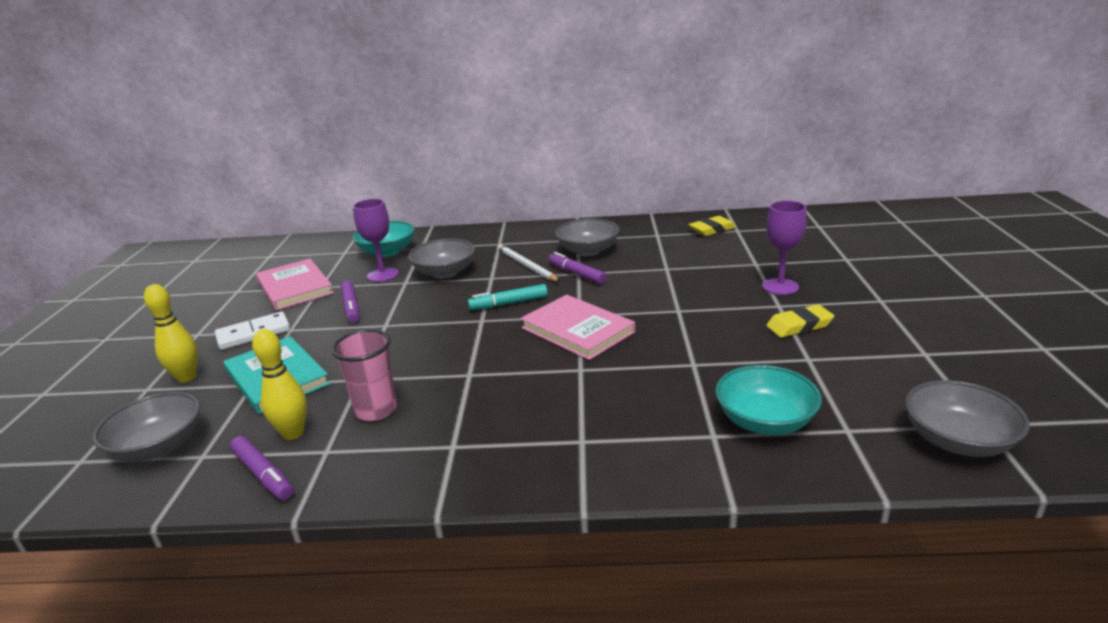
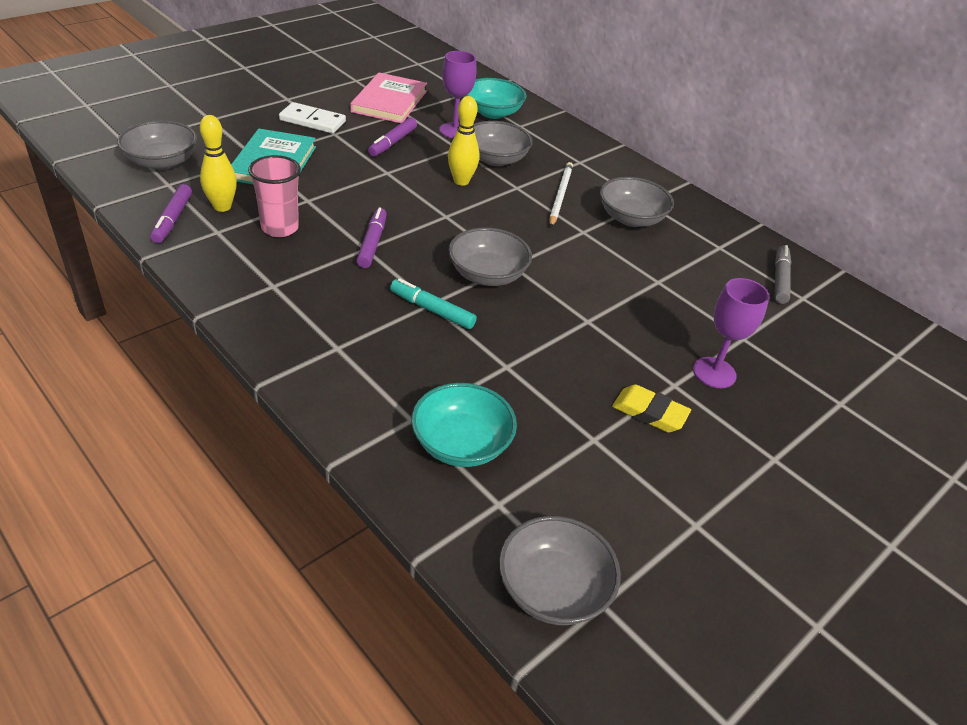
camera: 40 degrees right, 15 degrees up
(186, 377) = (237, 126): yellow bowling pin -> yellow bowling pin (461, 181)
(508, 303) = (486, 217): turquoise marker -> turquoise marker (432, 310)
(577, 274) = (580, 231): purple marker -> purple marker (372, 243)
(577, 330) = (487, 275): pink book -> grey bowl
(712, 230) = (779, 279): yellow eraser -> grey marker

